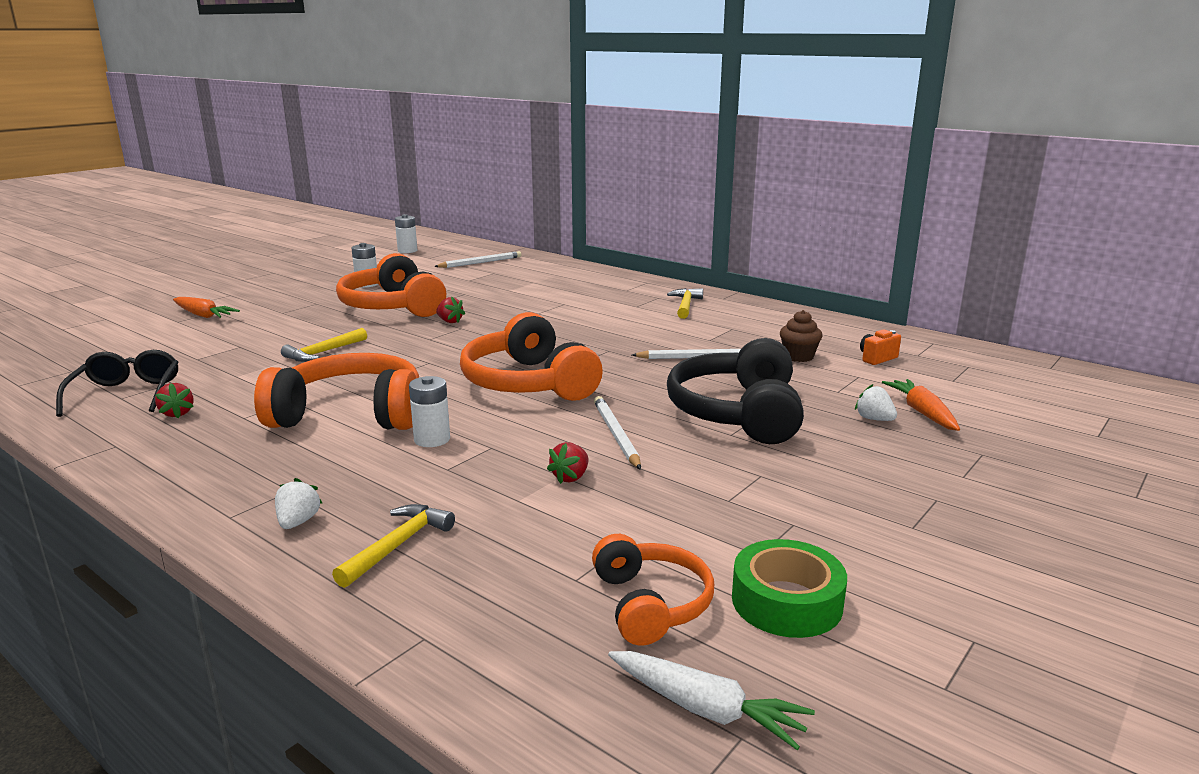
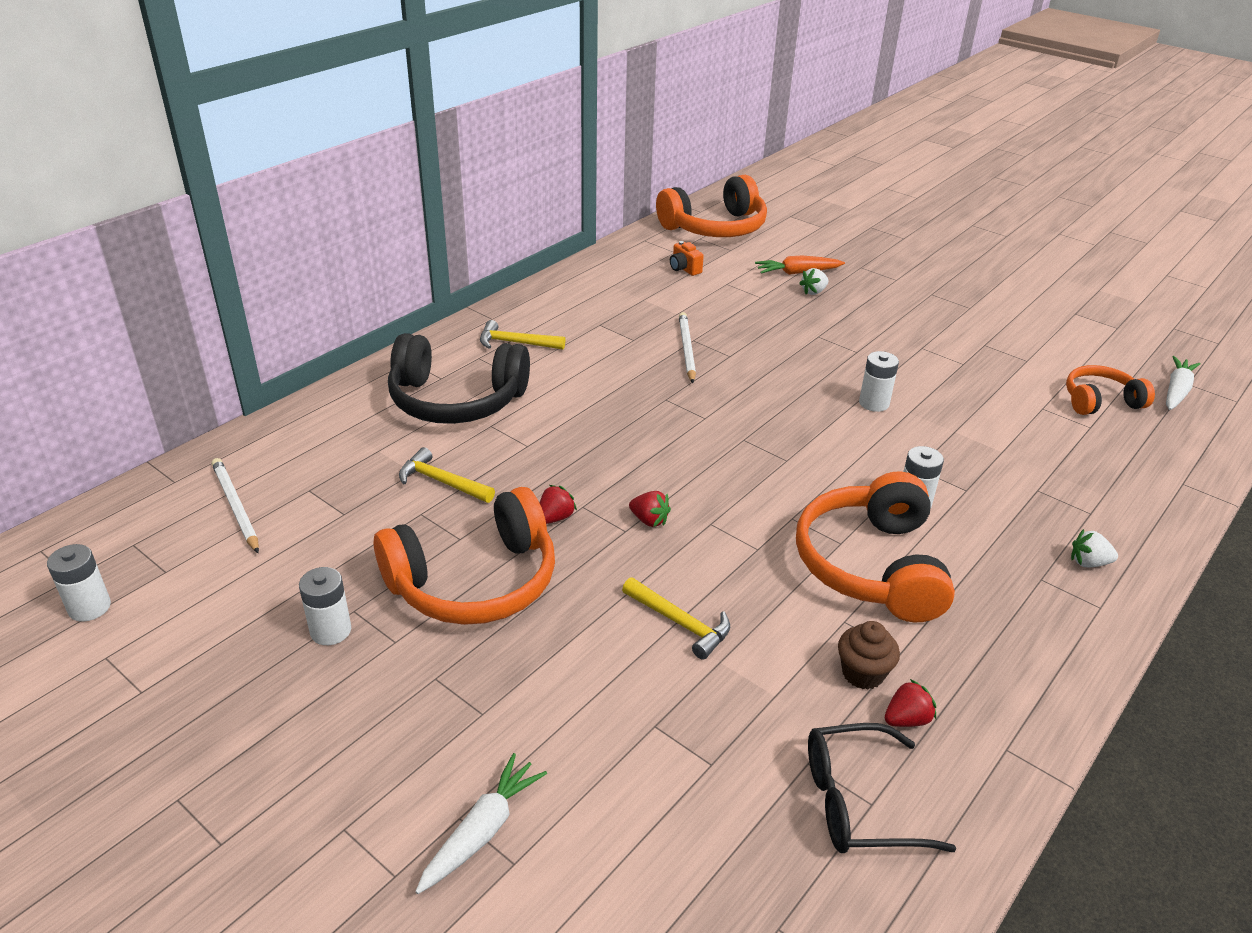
camera: 90 degrees left, 15 degrees up
(203, 315) = (482, 830): orange carrot -> white carrot
(397, 545) = (1093, 505): yellow hammer -> yellow hammer (442, 482)
(528, 383) = (766, 449): orange headphones -> orange headphones (715, 228)
(570, 477) = (957, 427): red strawberry -> red strawberry (649, 520)
(616, 435) = (874, 403): white pencil -> white battery
(738, 413) = (815, 344): black headphones -> black headphones (456, 400)
(786, 602) = (1072, 358): green tape -> none
(798, 357) = (682, 301): brown cupcake -> brown cupcake (862, 673)

